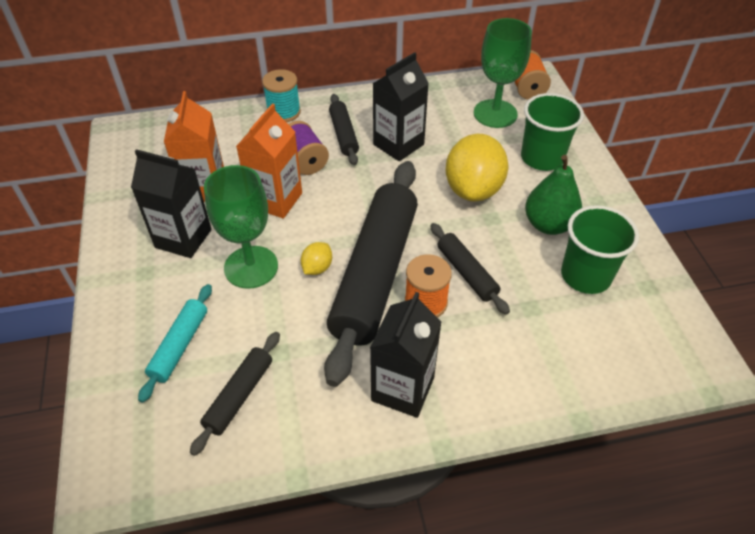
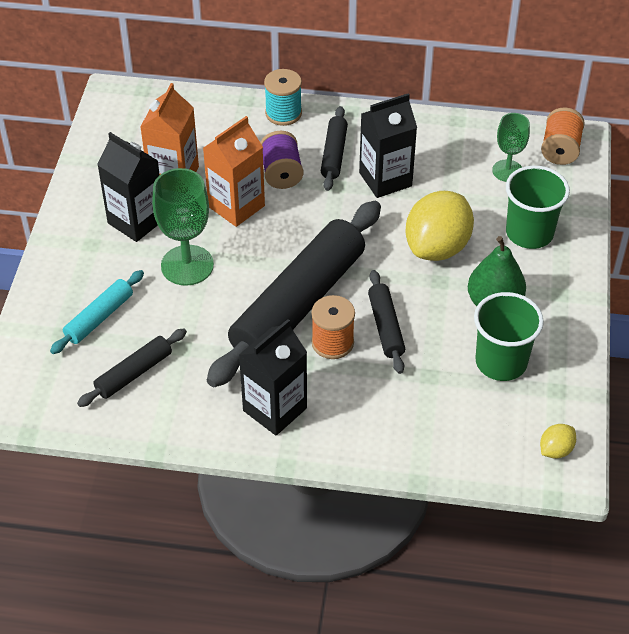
camera: 20 degrees right, 0 degrees up
(317, 268) = (247, 283): yellow lemon -> yellow lemon (555, 450)
(495, 114) = (507, 171): green goblet -> green goblet, size x0.62

